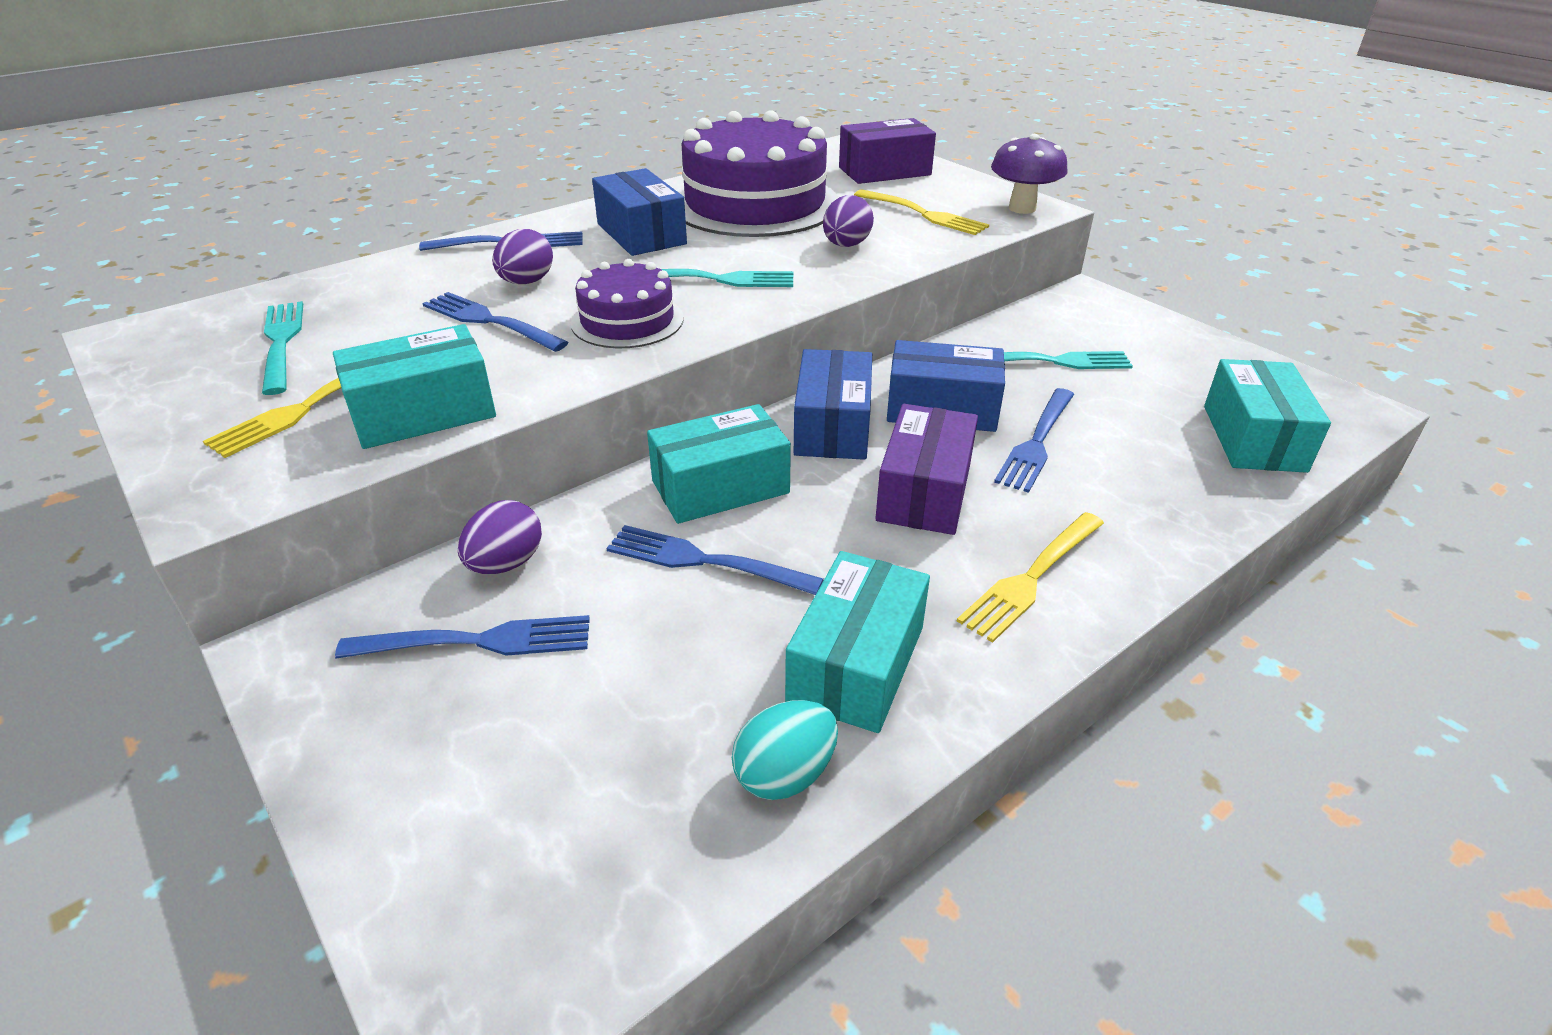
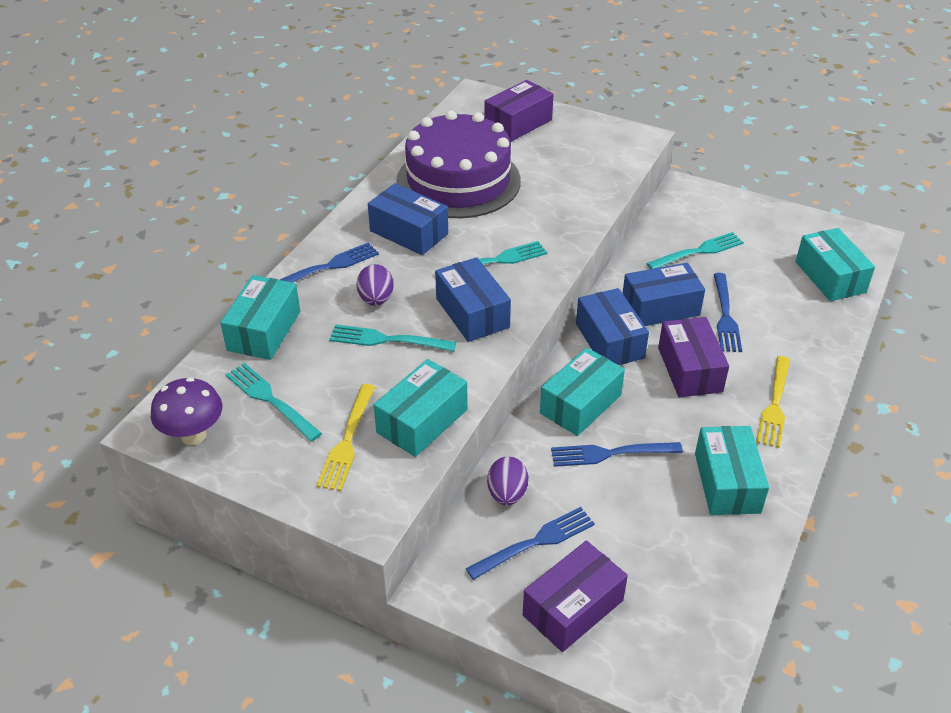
camera: 25 degrees left, 5 degrees up
(366, 280) = (264, 331): none -> turquoise box
(432, 760) = (573, 607): none -> purple box
(489, 321) = (386, 340): blue fork -> turquoise fork
(627, 321) = (472, 313): purple cake -> blue box
(785, 774) = (735, 548): turquoise egg -> none
(846, 245) = (550, 206): purple egg -> none
(924, 214) = (575, 162): yellow fork -> none
(1022, 208) = (631, 140): purple mushroom -> purple mushroom (193, 435)

